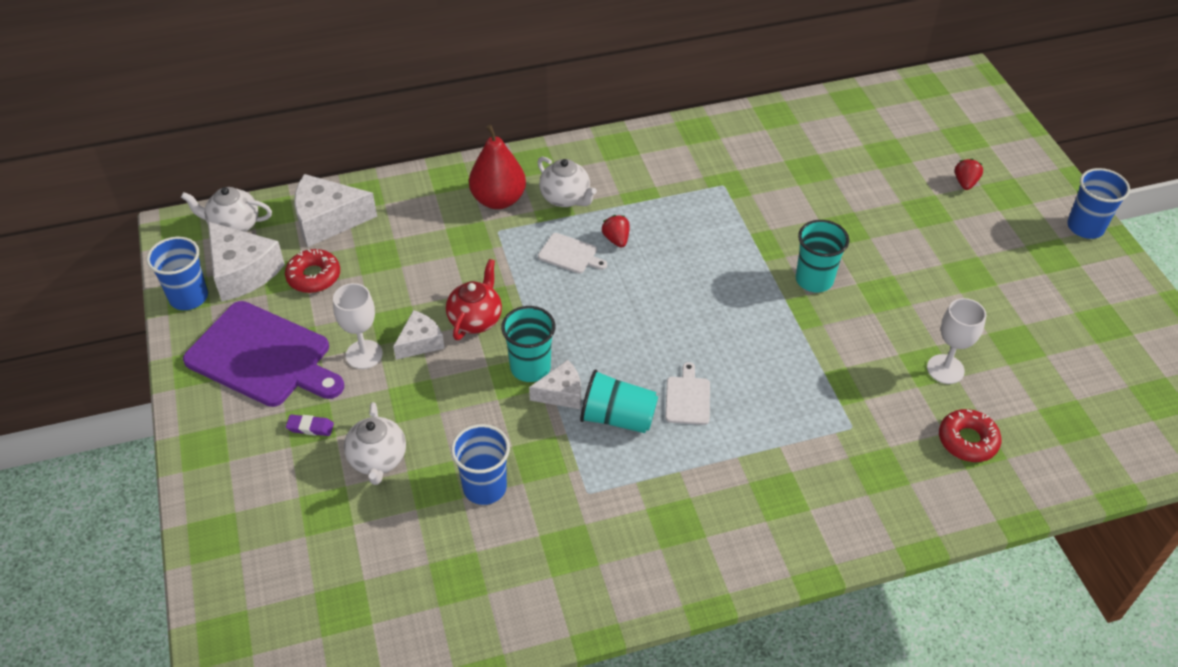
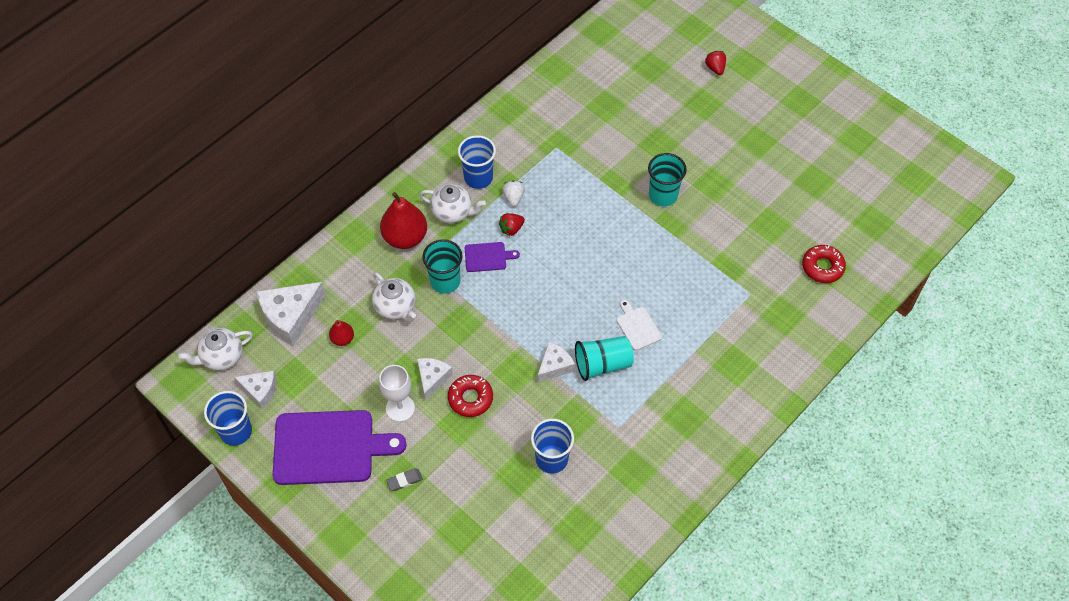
camera: 30 degrees left, 10 degrees up
(243, 272) = (260, 390): white cheese -> white cheese, size x0.59
(310, 427) = (404, 480): purple eraser -> grey eraser
(314, 276) = (316, 367): red donut -> red donut (470, 398)
(360, 263) = (342, 339): none -> red pear
(378, 460) = (468, 478): white teapot -> white teapot (396, 307)
(475, 319) = (458, 341): red teapot -> none
(530, 367) = (521, 358): turquoise cup -> turquoise cup (445, 281)
(570, 254) = (487, 257): white cutting board -> purple cutting board
(616, 239) = (511, 229): red strawberry -> red strawberry turned 75 degrees counterclockwise
(641, 212) = (513, 198): none -> white strawberry
(945, 369) = (782, 222): white goblet -> none
(1085, 227) = (808, 68): blue cup -> blue cup (478, 178)

